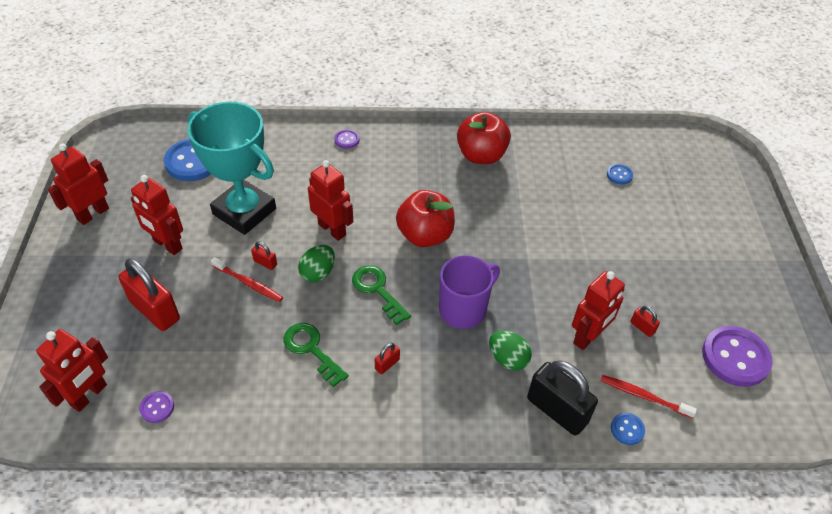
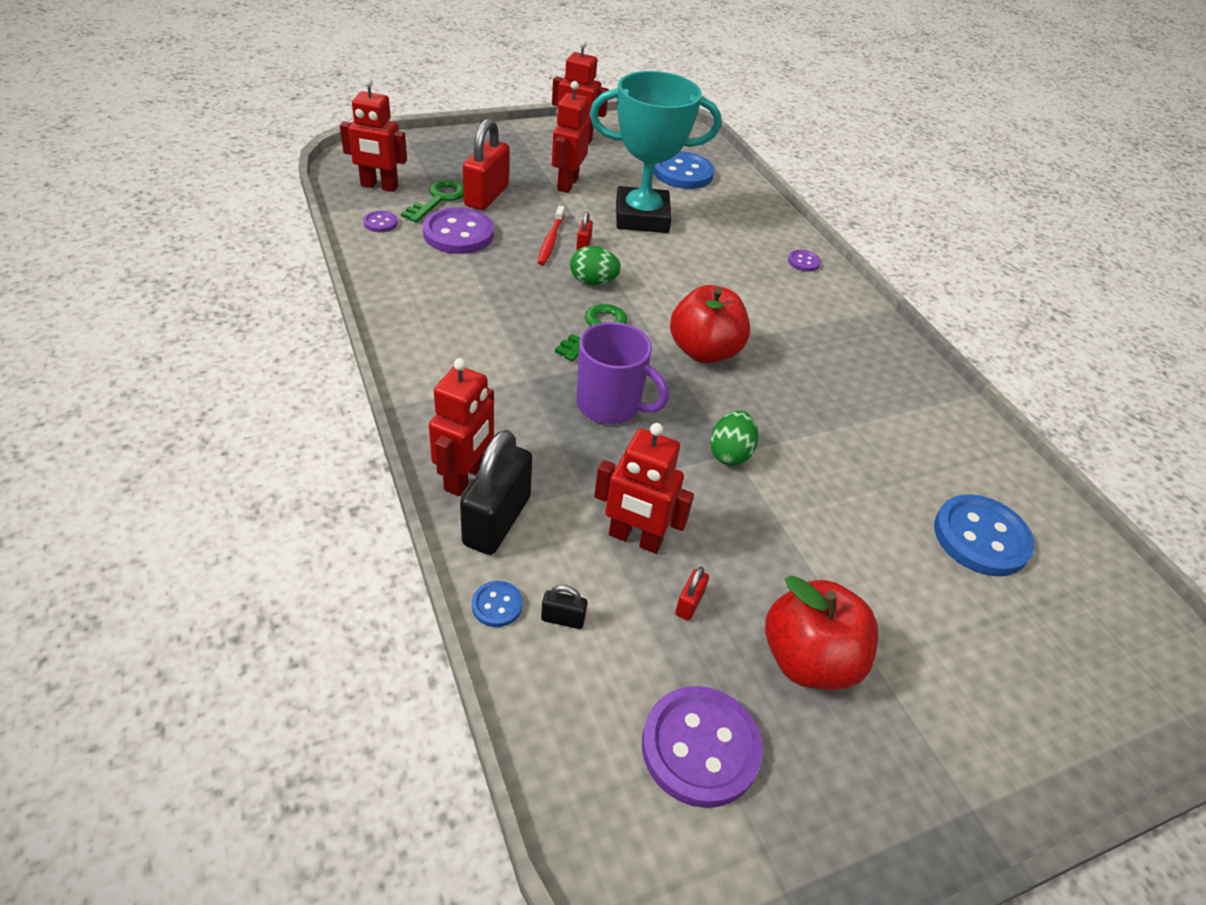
camera: 65 degrees right, 5 degrees down
(206, 348) = (458, 234): none -> purple button
(244, 211) = (642, 217): turquoise trophy -> turquoise trophy turned 75 degrees clockwise
(311, 349) = (489, 298): green key -> green key (438, 199)
(332, 229) = (660, 279): red robot -> red robot (465, 477)
(387, 364) = (497, 356): red padlock -> none
(481, 155) = (881, 377): red apple -> red apple (808, 660)
(508, 359) = (555, 459): green egg -> green egg (730, 453)
(619, 175) = (981, 537): blue button -> blue button, size x2.12
(643, 396) = (563, 619): red toothbrush -> black padlock

